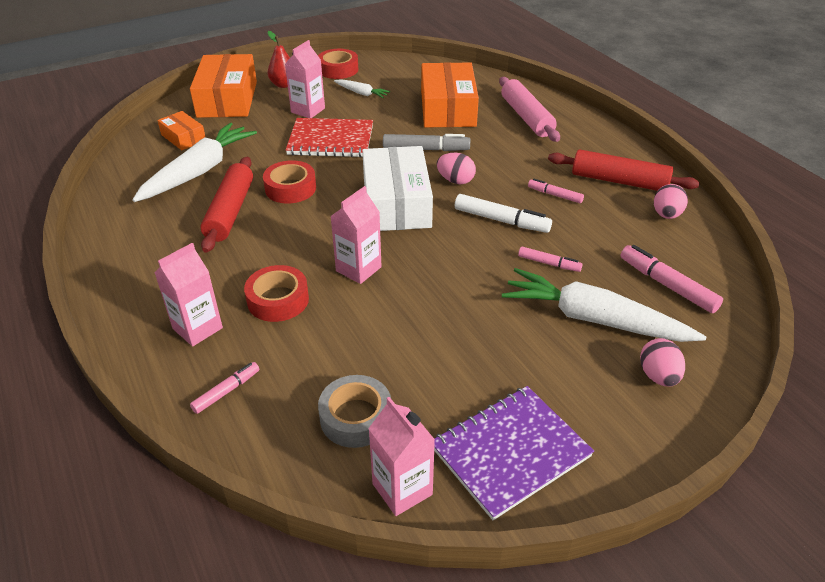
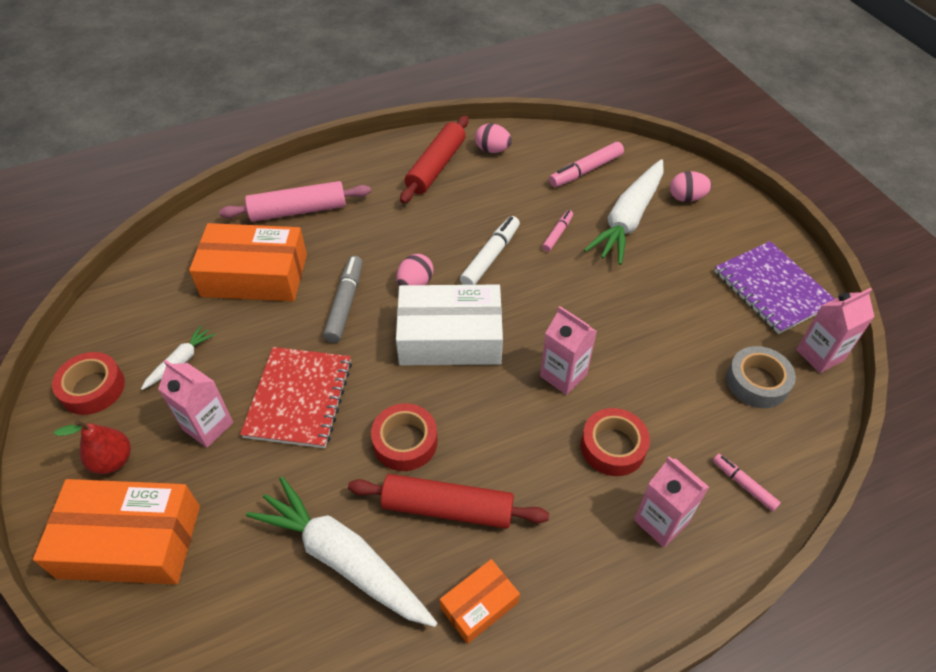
camera: 85 degrees left, 10 degrees up
(183, 137) = (238, 595): orange box -> orange box (479, 605)
(555, 195) = (453, 213): pink marker -> none

